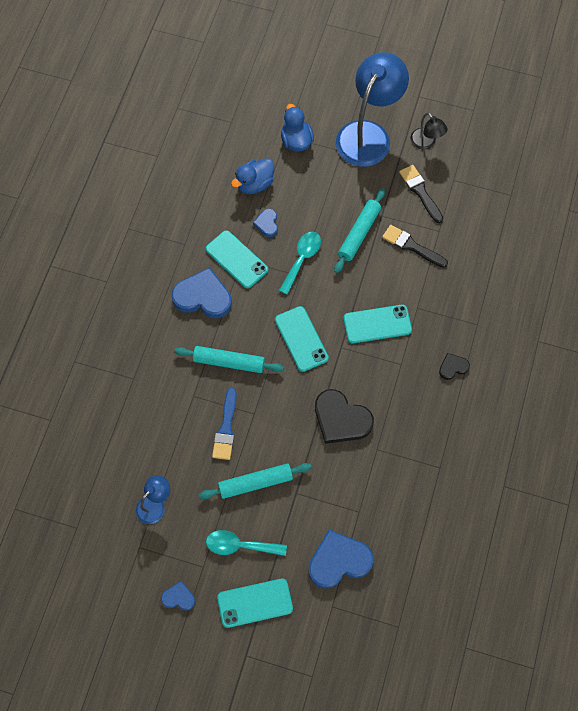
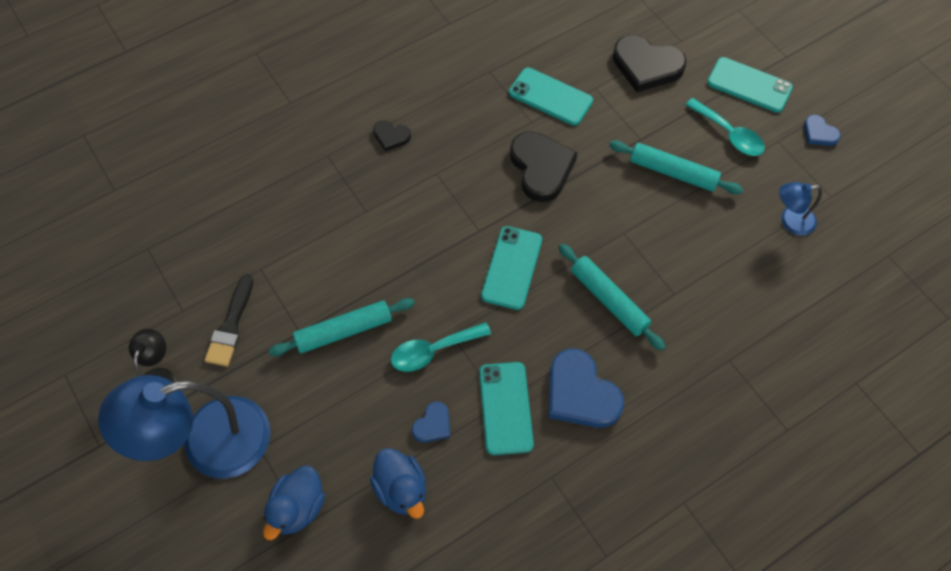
camera: 140 degrees left, 5 degrees down
(226, 428) = (664, 239): blue brush -> none
(254, 184) = (401, 489): blue duck -> blue duck turned 60 degrees clockwise
(339, 561) = (646, 66): blue heart -> black heart
(377, 324) = (421, 225): turquoise phone -> turquoise phone (550, 97)
(411, 246) = (305, 275): black brush -> none

